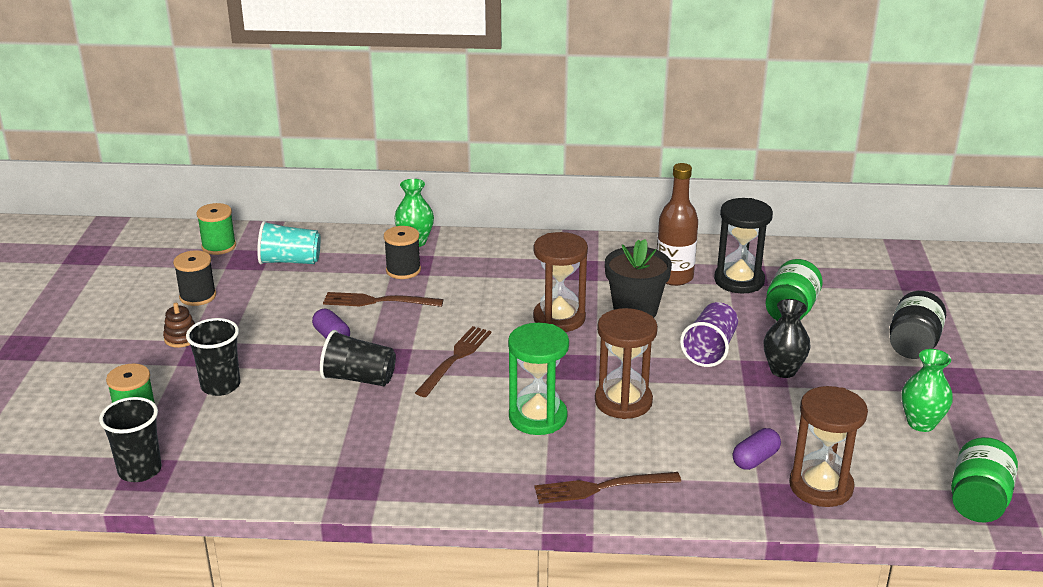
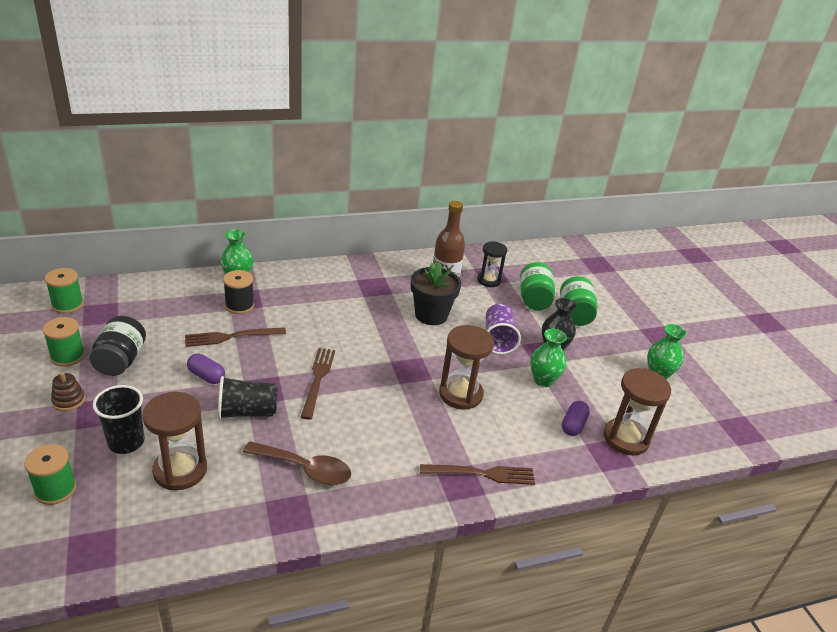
camera: 25 degrees left, 5 degrees up
(140, 470) = (83, 548): black cup -> none
(198, 296) = (67, 356): black spool -> green spool
(290, 261) = (139, 310): turquoise cup -> none
(394, 444) = (305, 469): none -> brown spoon
(538, 417) = (405, 420): green hourglass -> none
(559, 318) = (380, 330): brown hourglass -> brown hourglass (180, 470)
(601, 488) = (482, 474): brown fork -> brown fork turned 150 degrees counterclockwise
(739, 280) = (489, 280): black hourglass -> black hourglass, size x0.66
(744, 404) = (543, 380): none -> green vase
(913, 344) = (621, 314): black jar -> black jar (121, 360)
(978, 501) = (723, 428): green jar -> green jar (574, 314)

